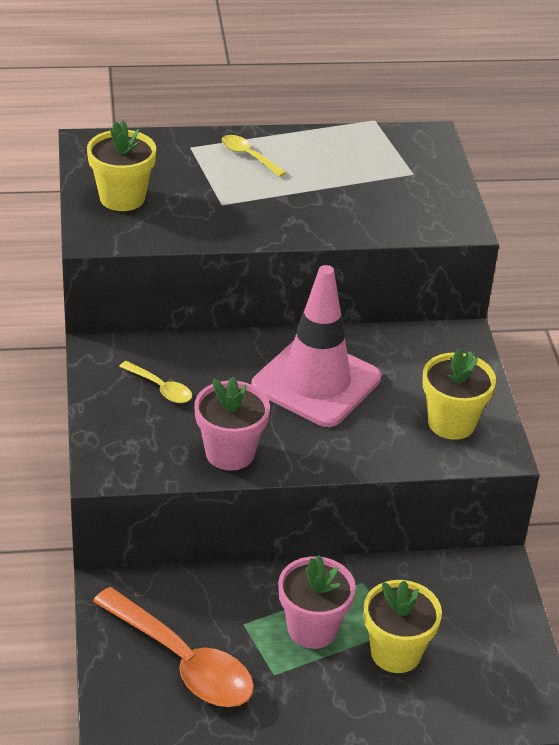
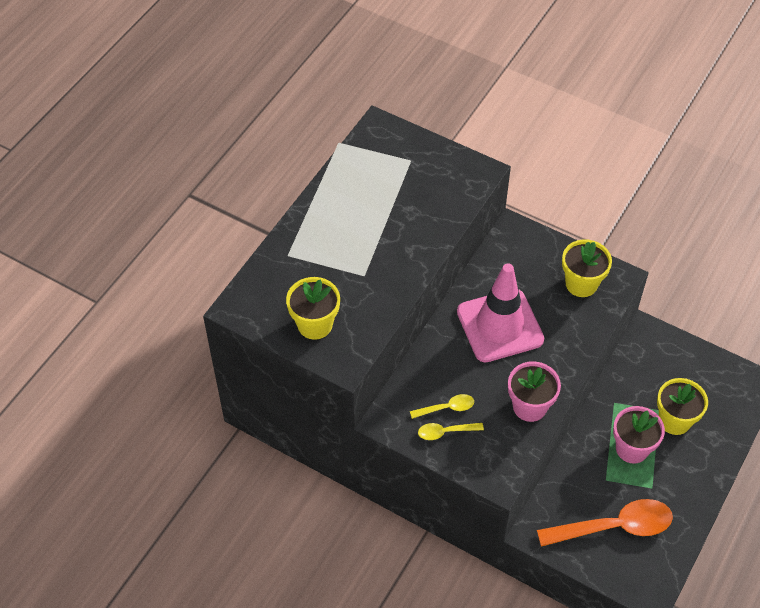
camera: 50 degrees left, 15 degrees up
(248, 156) = (324, 231): yellow spoon -> yellow spoon (445, 432)

